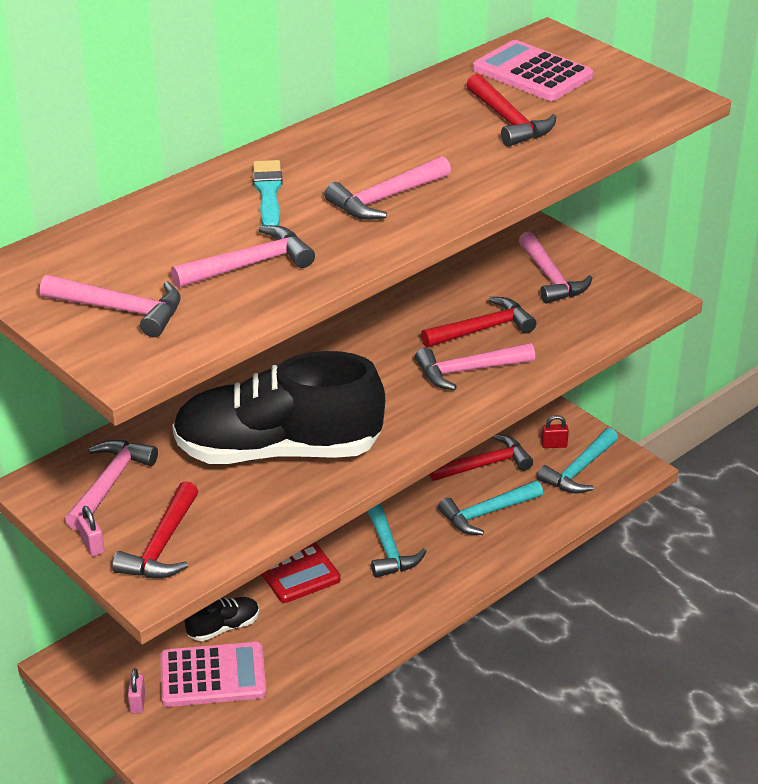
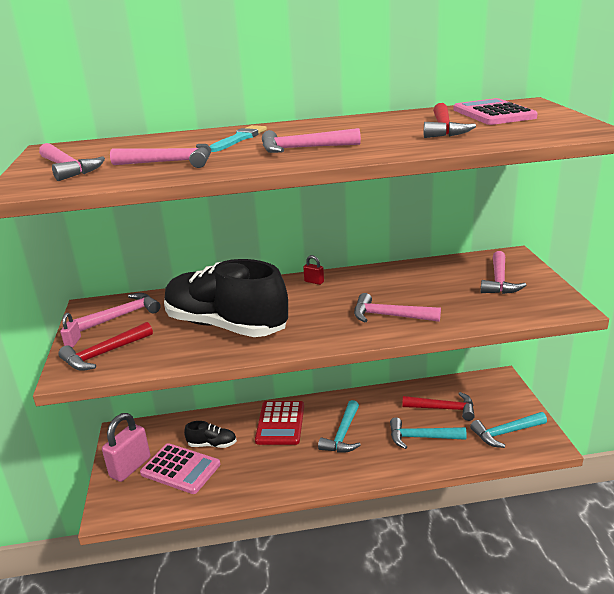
camera: 35 degrees right, 10 degrees down
(137, 703) = (130, 467): pink padlock -> pink padlock, size x2.24
(482, 329) = (423, 297): red hammer -> none
(554, 445) = (499, 412): red padlock -> red padlock (314, 282)

